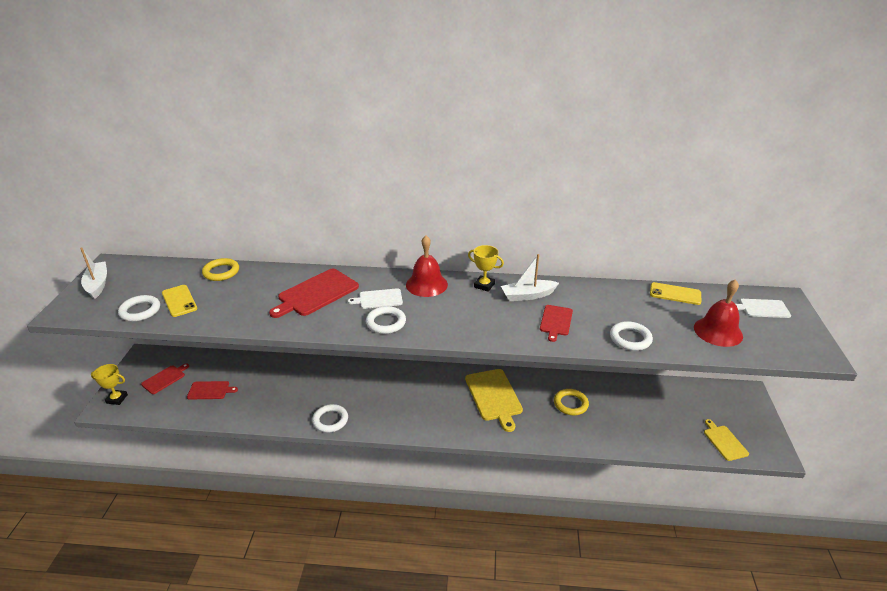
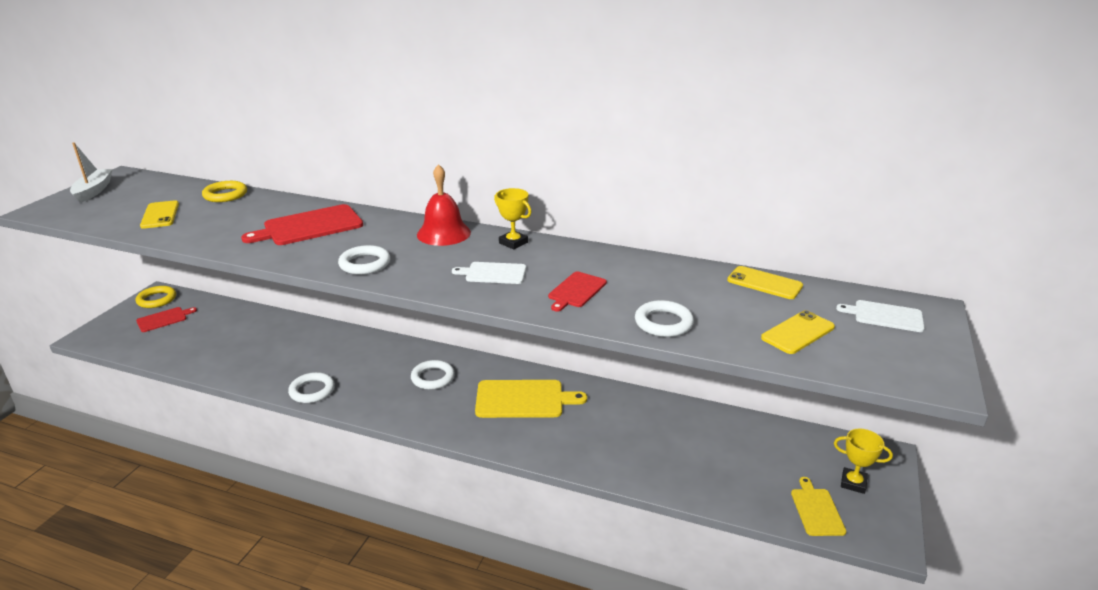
camera: 15 degrees right, 5 degrees down
(117, 399) = (104, 330): yellow trophy -> yellow trophy (853, 483)
(140, 311) = (114, 219): white ring -> white ring (433, 378)
(210, 390) = (202, 338): red cutting board -> none
(379, 299) = (375, 240): white cutting board -> white cutting board (493, 273)
(494, 396) = (523, 399): yellow cutting board -> yellow cutting board turned 90 degrees counterclockwise
(527, 295) = (560, 260): white boat -> none
(570, 404) = (619, 425): yellow ring -> yellow ring (157, 299)
(718, 331) = (797, 332): red bell -> yellow phone

